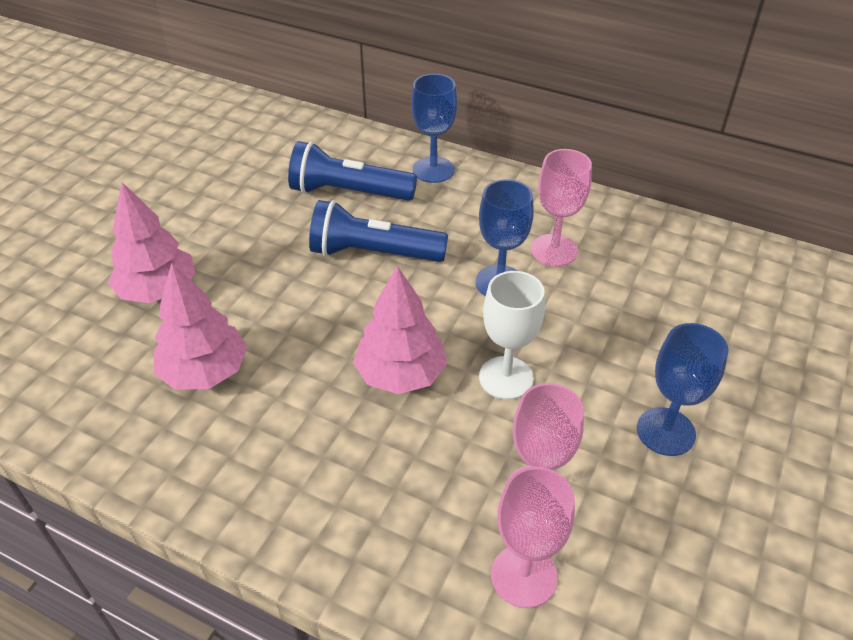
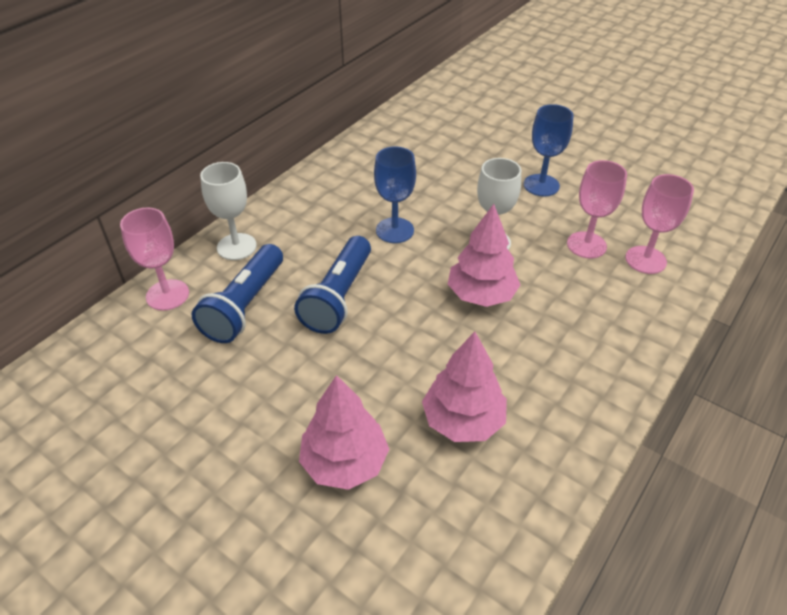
camera: 80 degrees left, 0 degrees up
(433, 170) = (236, 247): blue goblet -> white goblet
(554, 250) = (367, 198): pink goblet -> pink goblet (167, 295)

